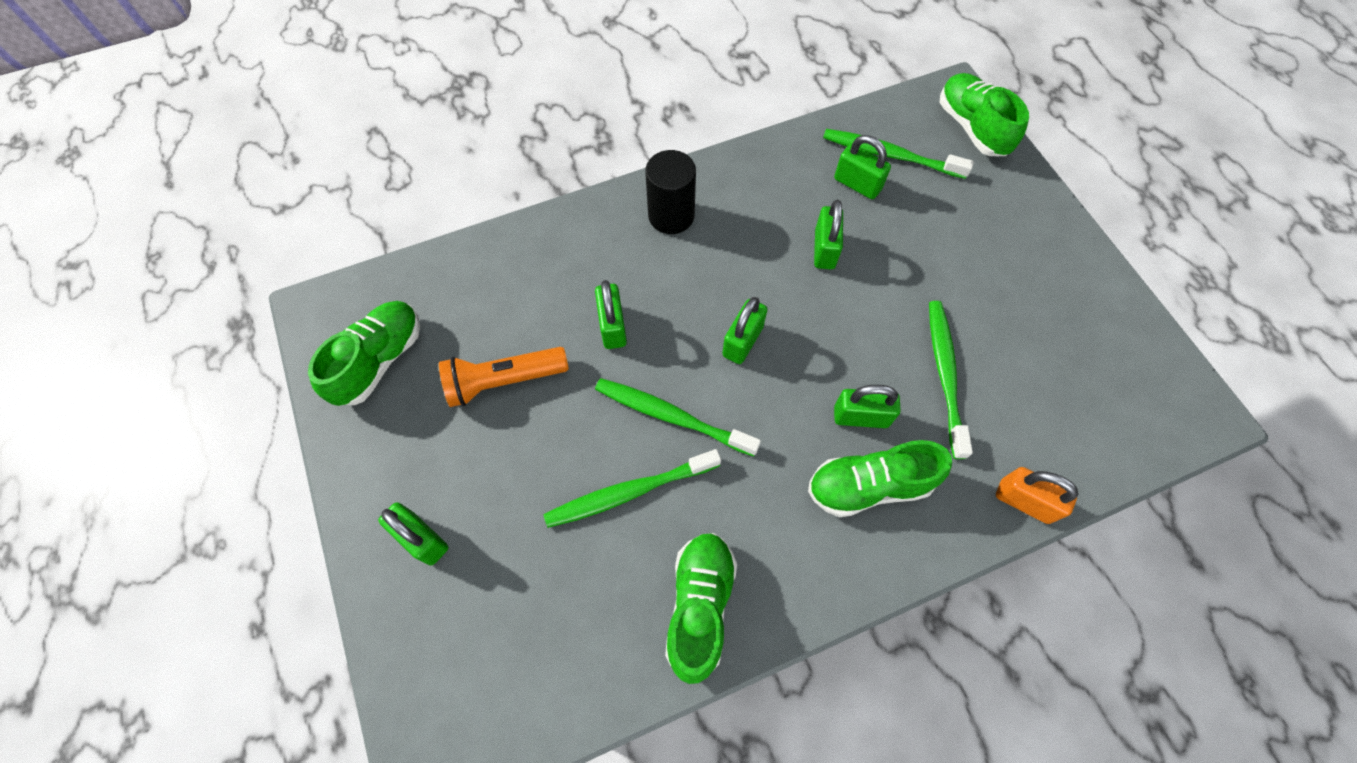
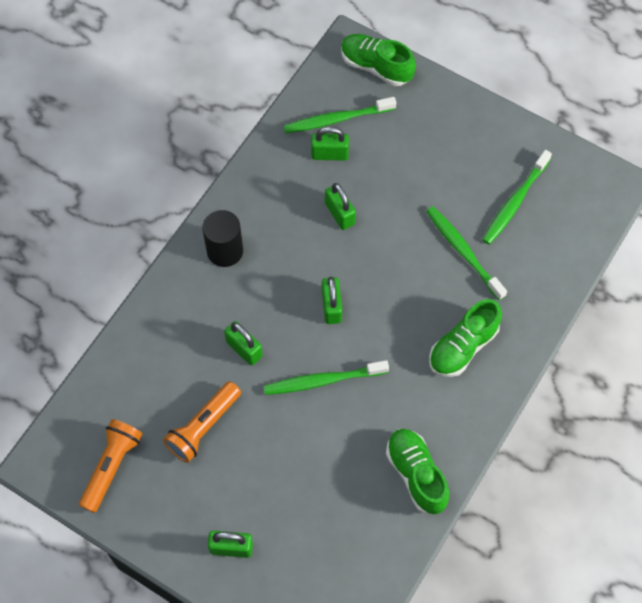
camera: 35 degrees left, 0 degrees up
(379, 360) = (112, 467): green shoe -> orange flashlight
(629, 492) = (331, 441): green toothbrush -> green toothbrush (514, 202)
(861, 416) = (432, 309): green padlock -> none
(1024, 501) = (551, 300): orange padlock -> none

